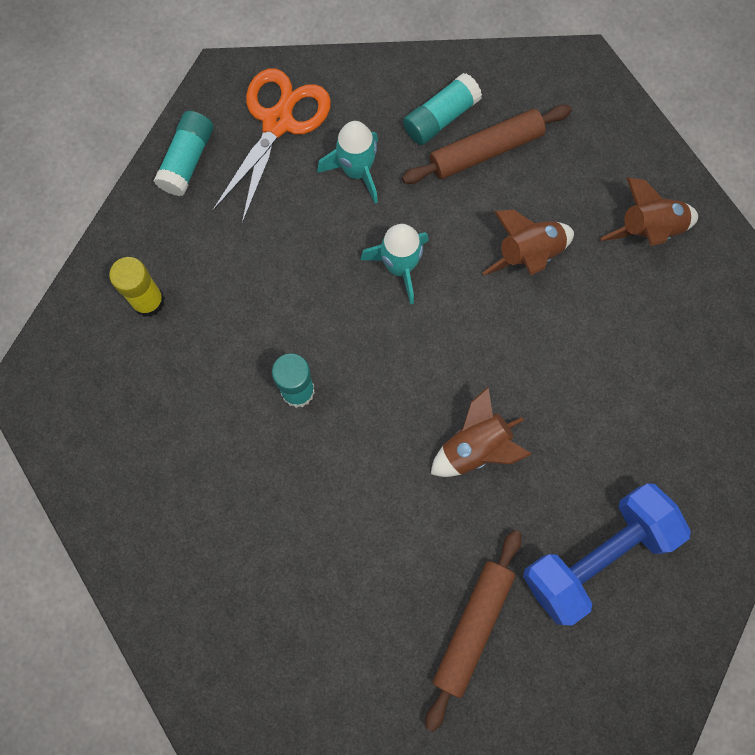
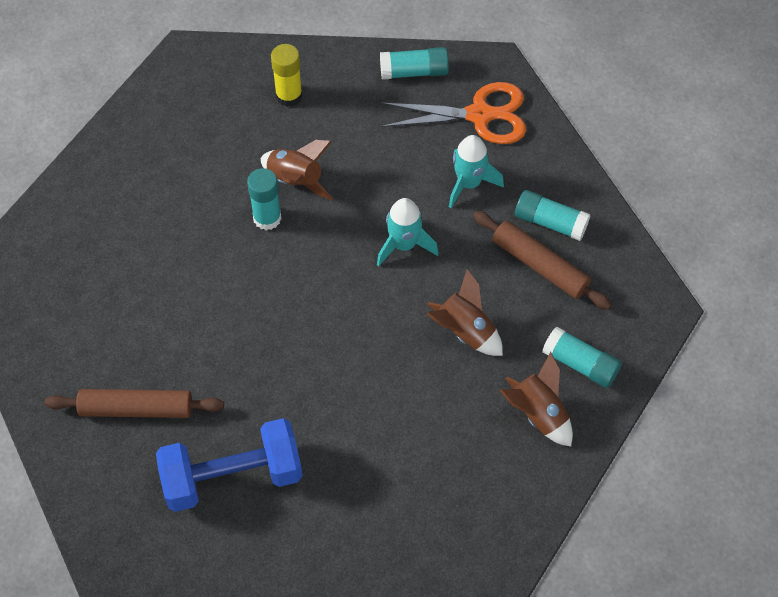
camera: 65 degrees right, 15 degrees down
(475, 447) = (281, 356): brown rocket -> brown rocket (295, 180)
(596, 556) = (232, 477): blue dumbbell -> blue dumbbell turned 45 degrees counterclockwise
(611, 166) = (580, 364): none -> turquoise glue stick

